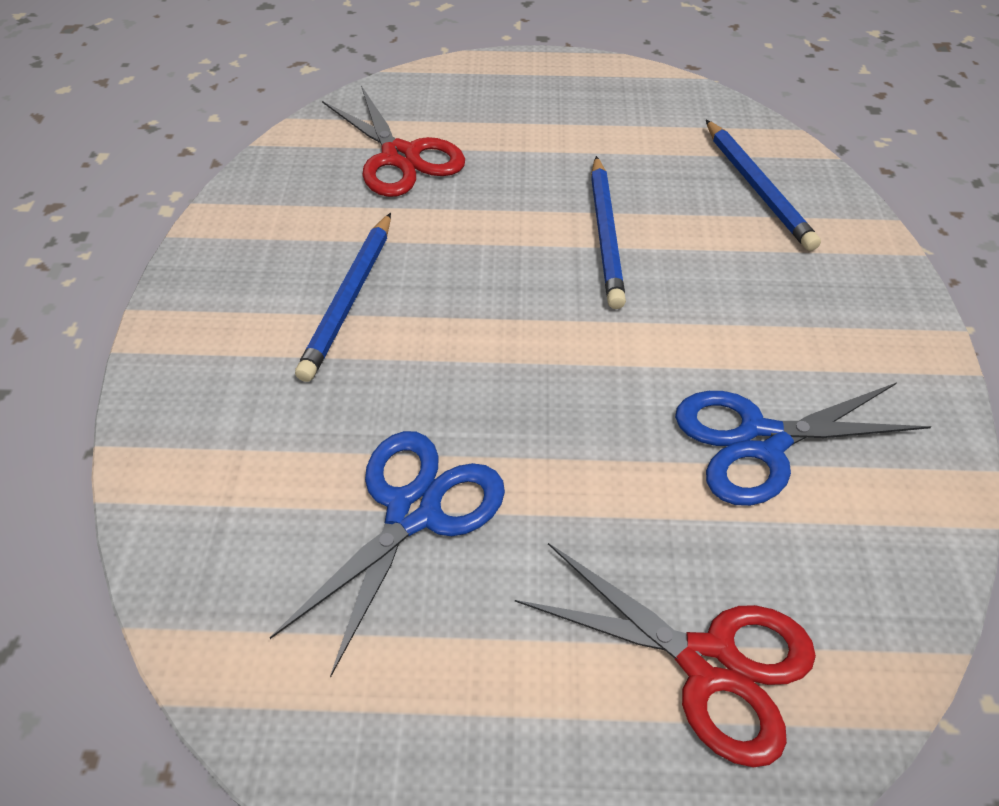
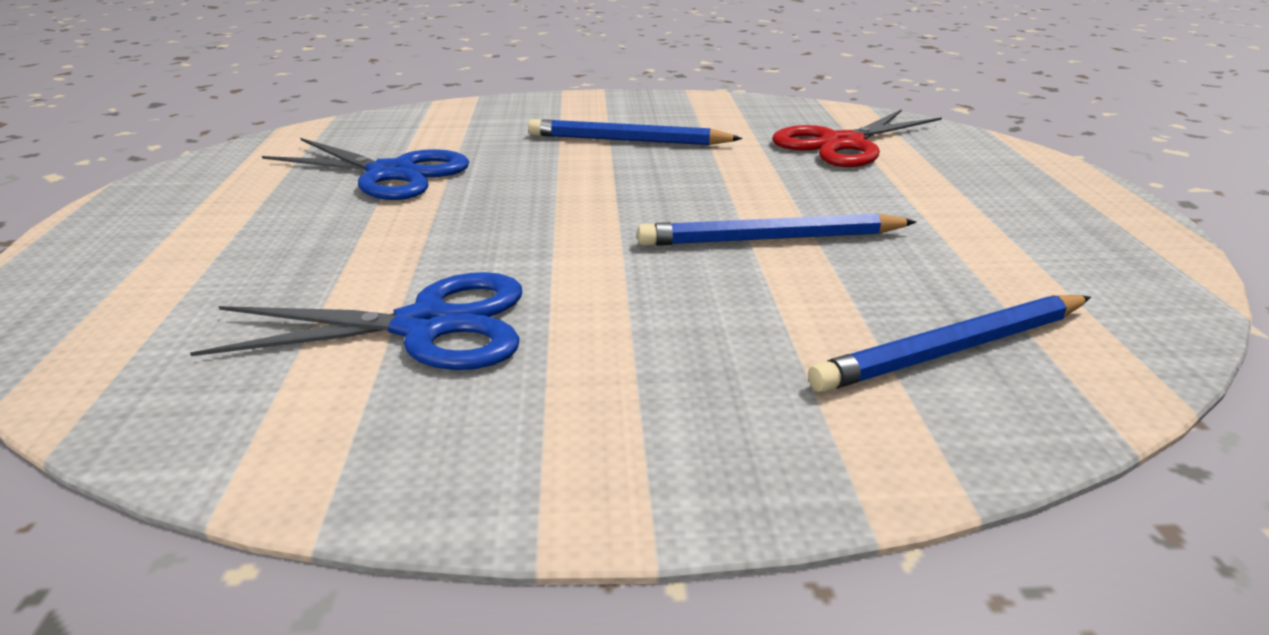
camera: 85 degrees right, 20 degrees down
(709, 664) = (168, 287): red scissors -> none
(761, 441) = (426, 326): blue scissors -> blue scissors turned 105 degrees clockwise

